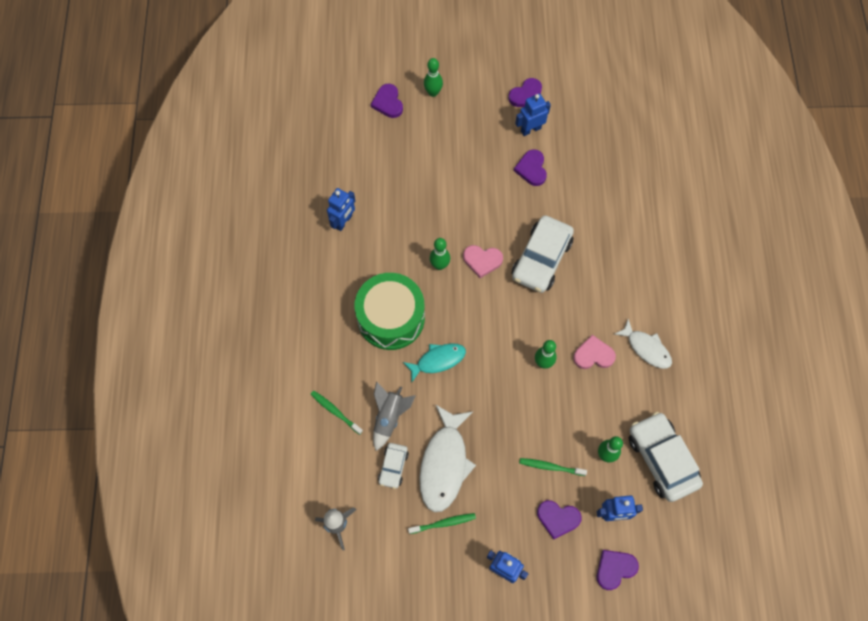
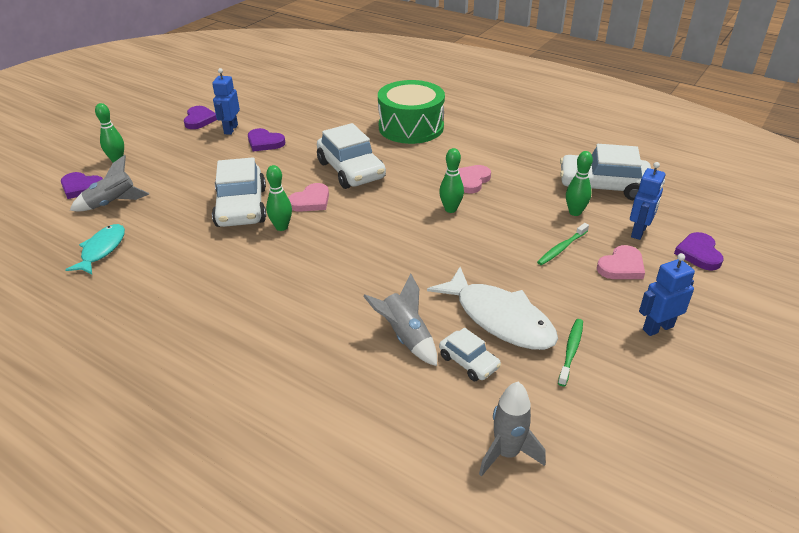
camera: 55 degrees left, 30 degrees down
(335, 411) = (353, 381): green toothbrush -> none
(343, 222) = (148, 269): blue robot -> none
(386, 139) = (113, 203): none -> grey rocket
(391, 318) = (294, 283): green drum -> green drum (411, 127)
(438, 360) = (378, 272): turquoise fish -> turquoise fish (102, 250)
(442, 222) = (241, 207): none -> white car
(557, 518) = (621, 266): purple heart -> pink heart
(646, 348) = (492, 154): white fish -> none

